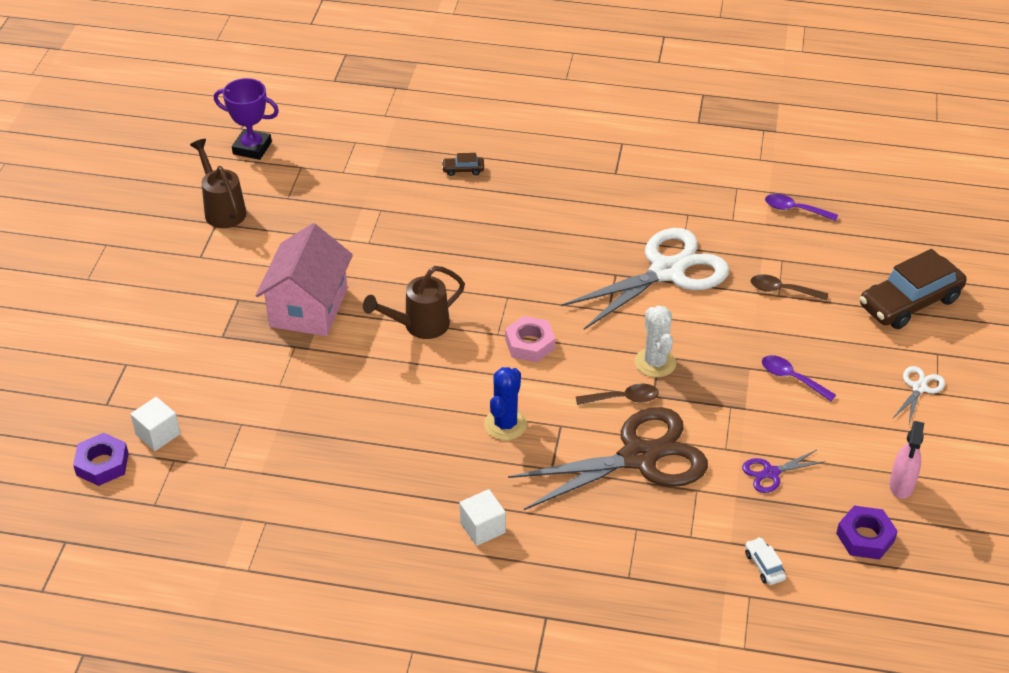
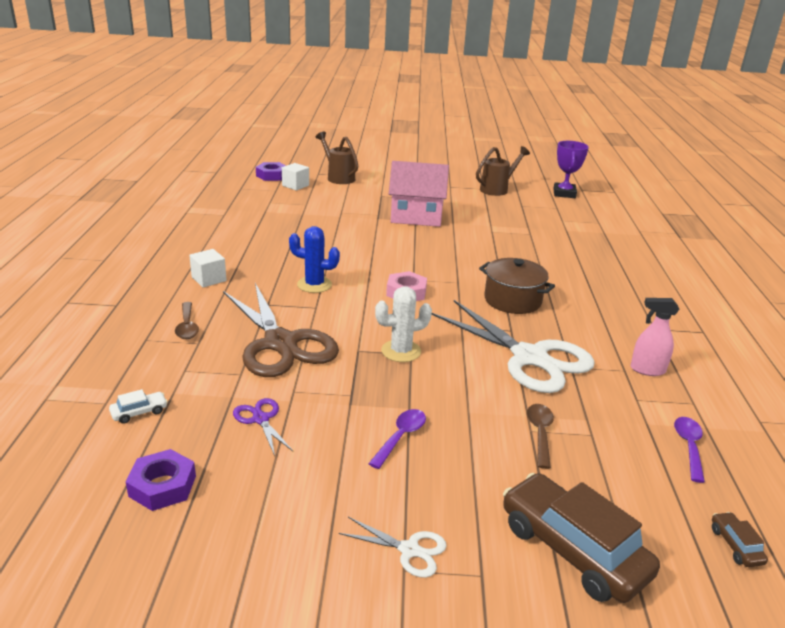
camera: 80 degrees right, 15 degrees down
(419, 326) = (411, 251): brown watering can -> brown watering can (338, 177)
(463, 170) = (599, 260): brown car -> brown car (735, 545)
(553, 260) = (512, 300): none -> brown pot
(623, 398) = (351, 335): brown spoon -> brown spoon (187, 326)
(901, 485) = (238, 522): pink spray bottle -> pink spray bottle (647, 370)

